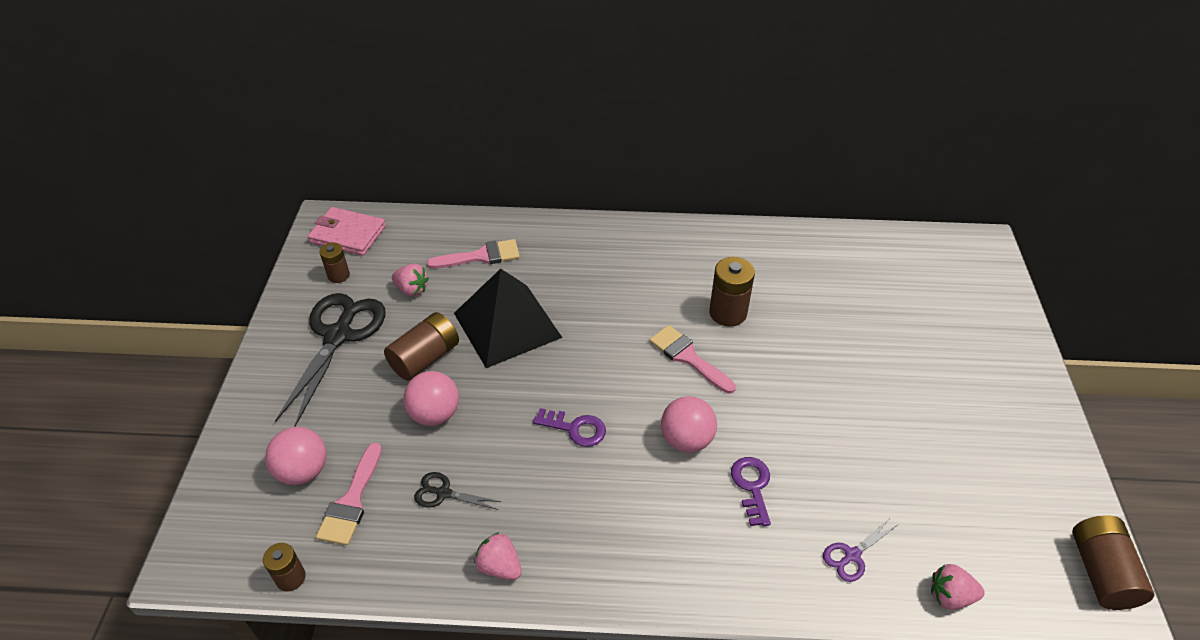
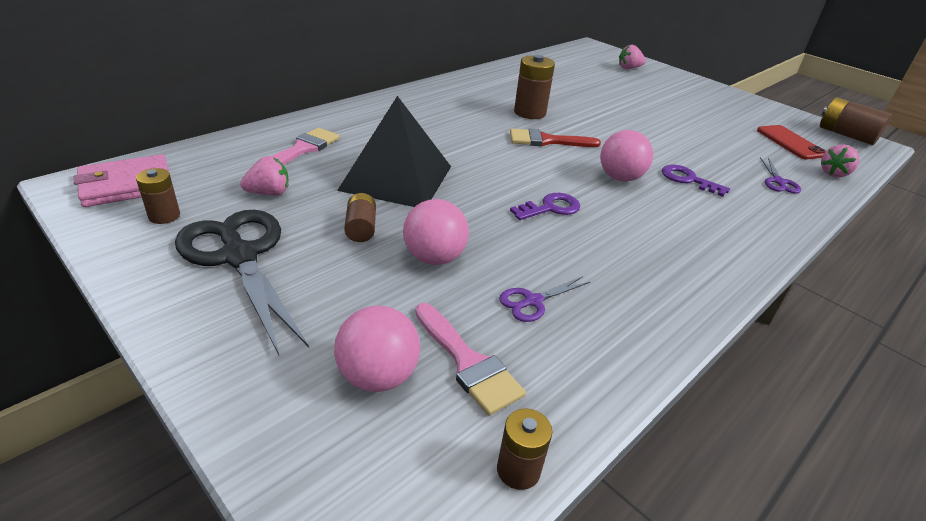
camera: 50 degrees left, 10 degrees down
(425, 358) = (361, 228): brown battery -> brown battery, size x0.61
(443, 493) = (533, 301): black scissors -> purple scissors
(499, 566) = (653, 315): pink strawberry -> pink strawberry (629, 68)
(688, 357) = (547, 141): pink brush -> red brush
(981, 528) = (790, 142): none -> red phone

